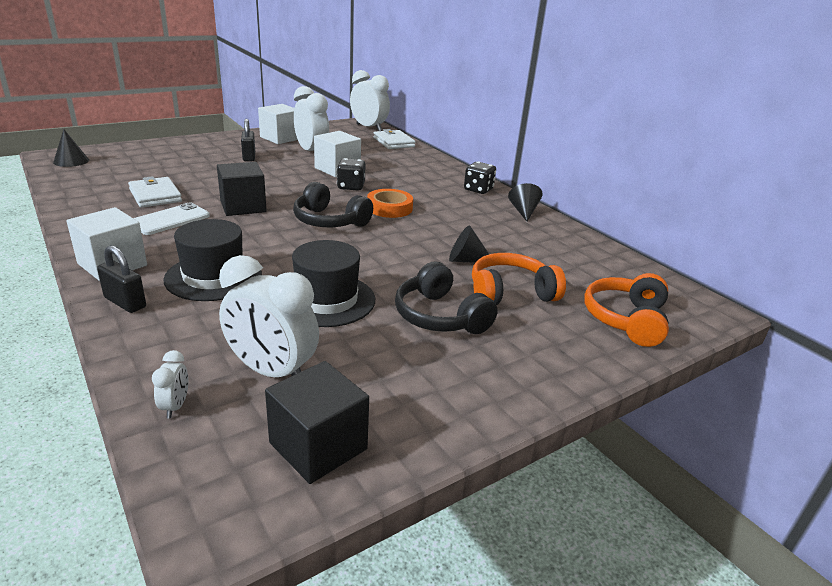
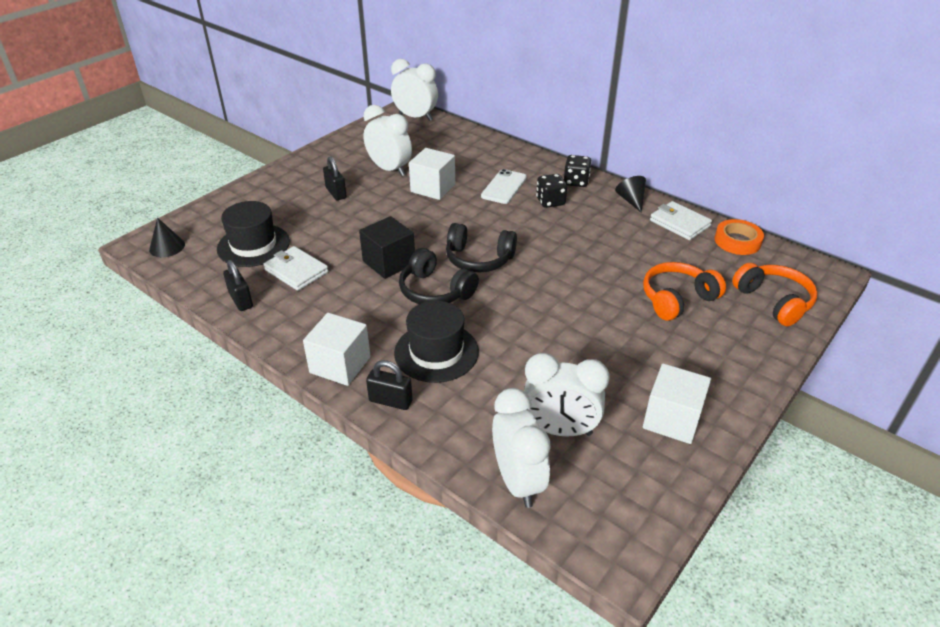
camera: 15 degrees left, 10 degrees up
(85, 203) = (241, 300): none -> black padlock
(170, 220) = (339, 298): white phone -> white phone (504, 187)
(175, 406) = (518, 481): white clock -> white clock, size x2.28
(280, 138) = (342, 156): white cube -> white cube (672, 419)
(318, 446) = (639, 479): black cube -> none
(326, 300) = (545, 349): black hat -> black hat (253, 245)
(351, 187) = (463, 209): black dice -> black dice (550, 201)
(389, 208) = (517, 227): orange tape -> orange tape (737, 241)
(393, 142) = (455, 133): white wallet -> white wallet (679, 223)
(440, 316) = (641, 339): black headphones -> black headphones (435, 291)
(466, 260) = (621, 273): black cone -> none
(626, 320) = (774, 301): orange headphones -> orange headphones turned 150 degrees clockwise

